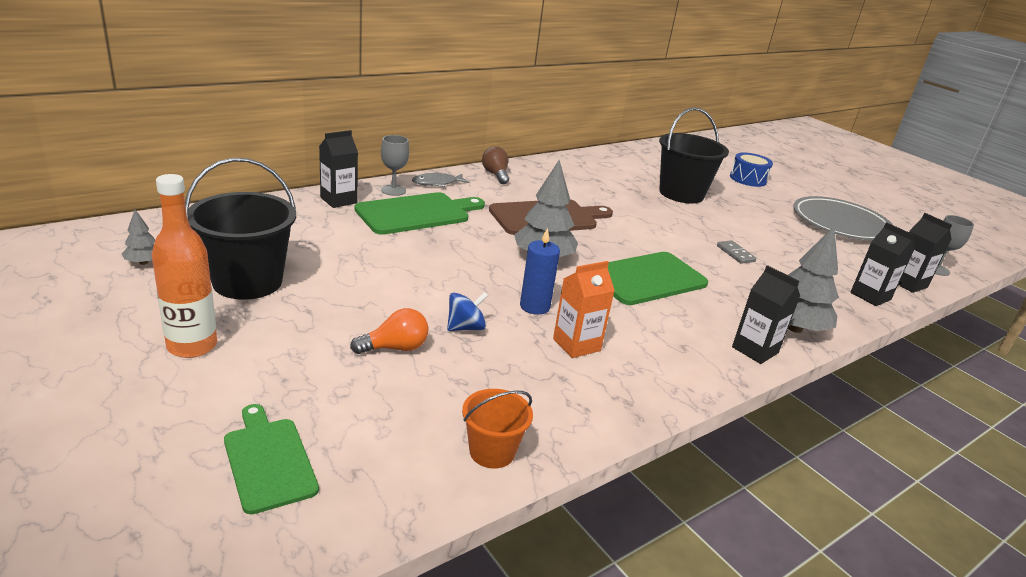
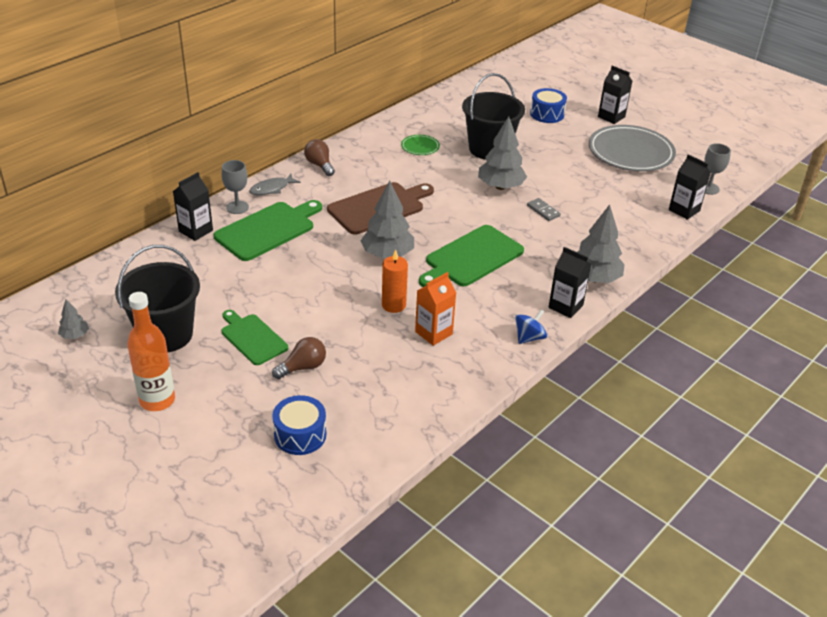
camera: 10 degrees left, 10 degrees up
(269, 460) = (256, 471): green cutting board -> green cutting board (252, 338)
(354, 426) = (300, 435): none -> blue drum
(395, 348) = (303, 367): orange light bulb -> brown light bulb
(465, 327) = (348, 337): blue spinning top -> blue spinning top (529, 337)
(492, 451) = (397, 431): orange bucket -> none
(534, 306) = (393, 305): blue candle -> orange candle
(606, 180) = (420, 147): none -> green plate
(688, 225) = (500, 186): none -> grey tree
(870, 296) = (653, 231): black carton -> black carton (611, 117)

